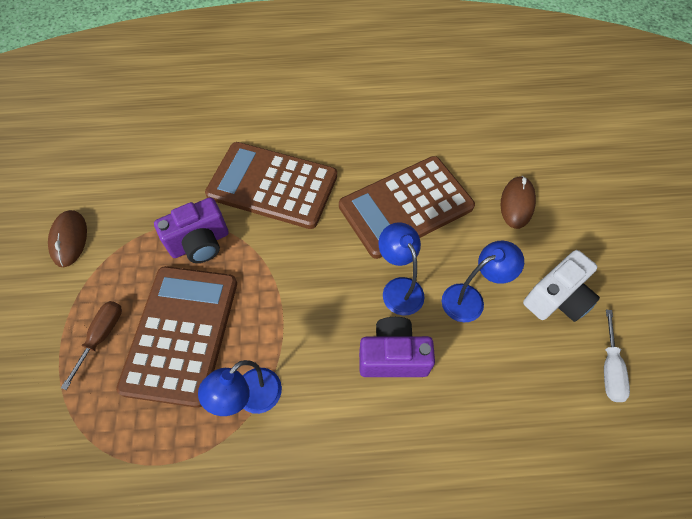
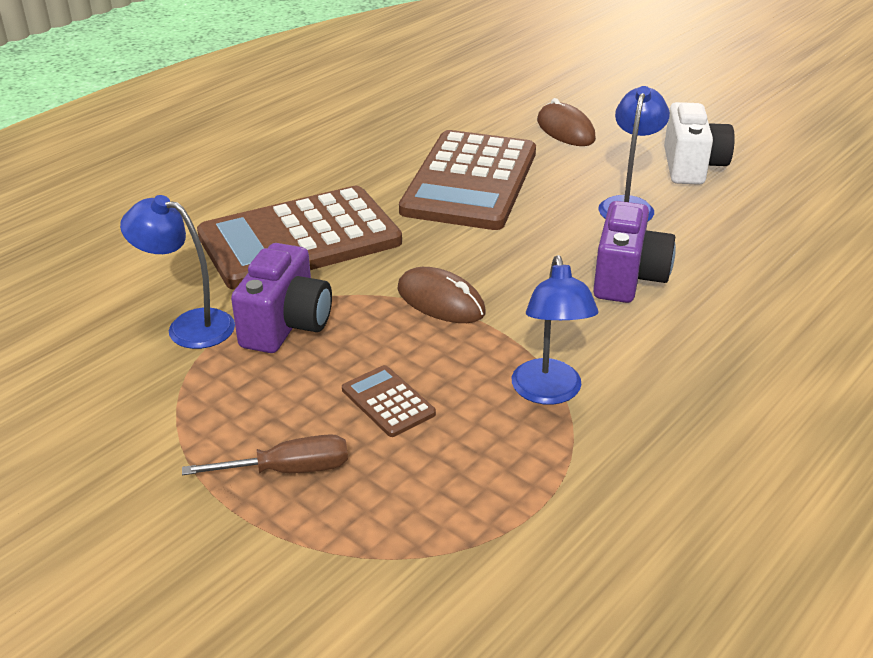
camera: 45 degrees left, 25 degrees down
(69, 239) = (87, 427): brown mouse -> brown mouse (440, 301)
(101, 336) = (288, 470): brown screwdriver -> brown screwdriver turned 105 degrees clockwise
(181, 334) = (388, 402): brown calculator -> brown calculator, size x0.41
(393, 356) = (628, 278): purple camera -> purple camera turned 150 degrees clockwise
(399, 288) = (556, 234): blue lamp -> blue lamp (189, 326)
(609, 368) = (793, 182): white screwdriver -> none

